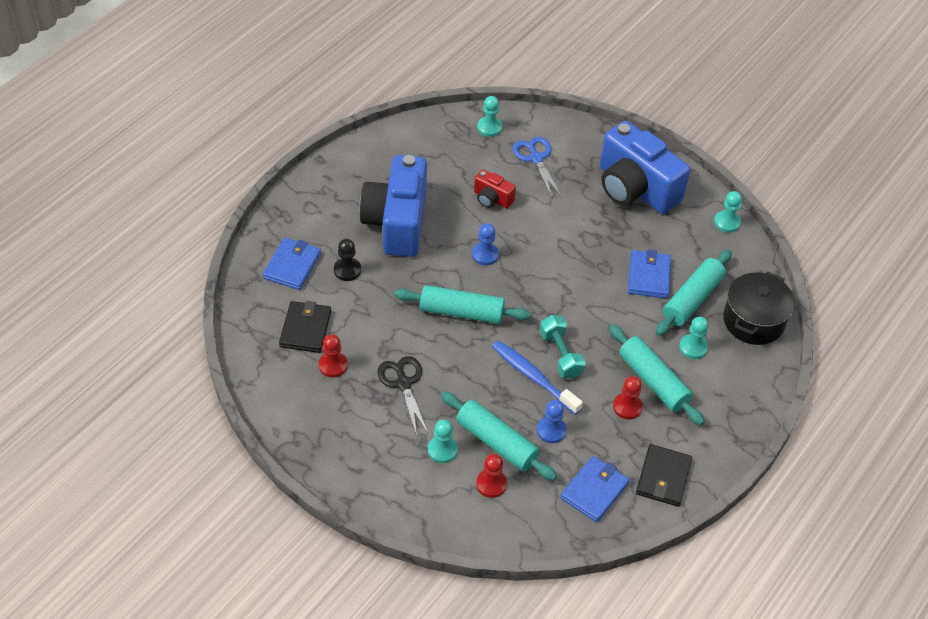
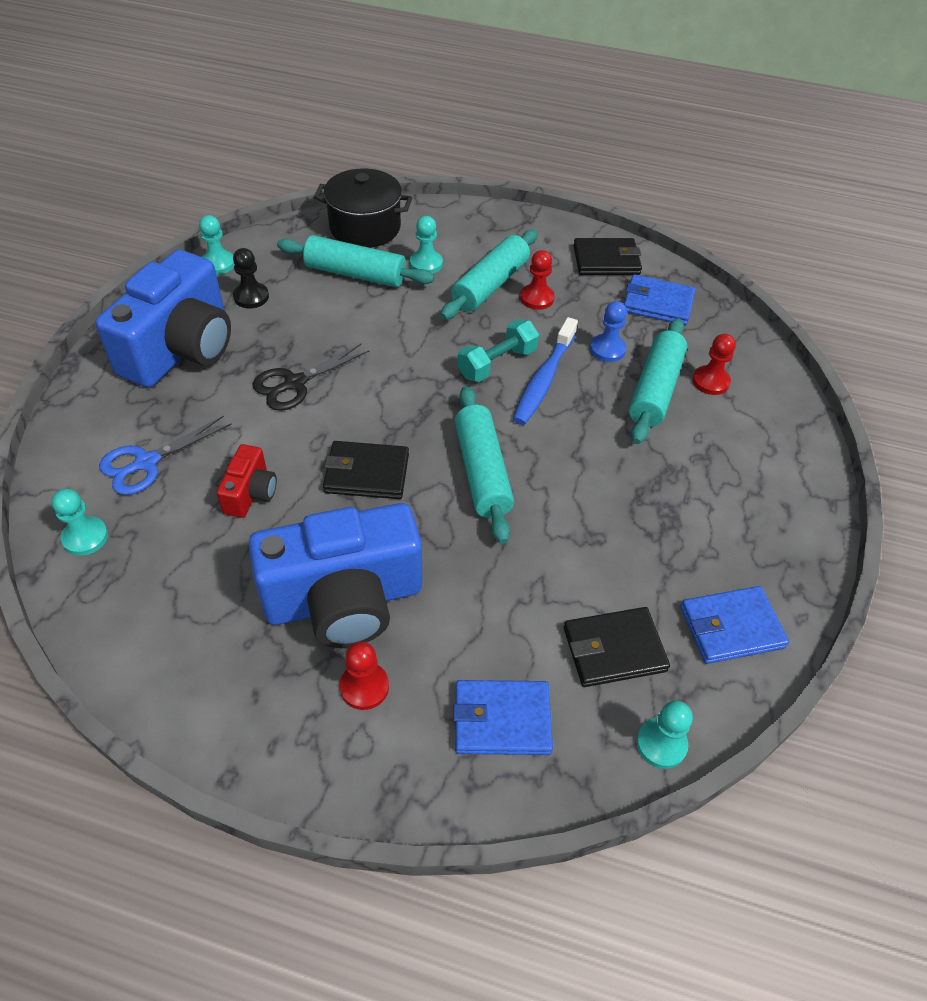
camera: 110 degrees left, 0 degrees up
(333, 365) = (654, 589): red pawn -> red pawn (364, 687)
(347, 270) = (473, 634): black pawn -> black pawn (251, 297)
(403, 383) = (632, 499): black scissors -> black scissors (295, 383)
(442, 450) = (699, 434): turquoise pawn -> turquoise pawn (661, 744)
(485, 255) = (366, 473): blue pawn -> black wallet
(649, 276) = (335, 312): blue wallet -> blue wallet (731, 627)

